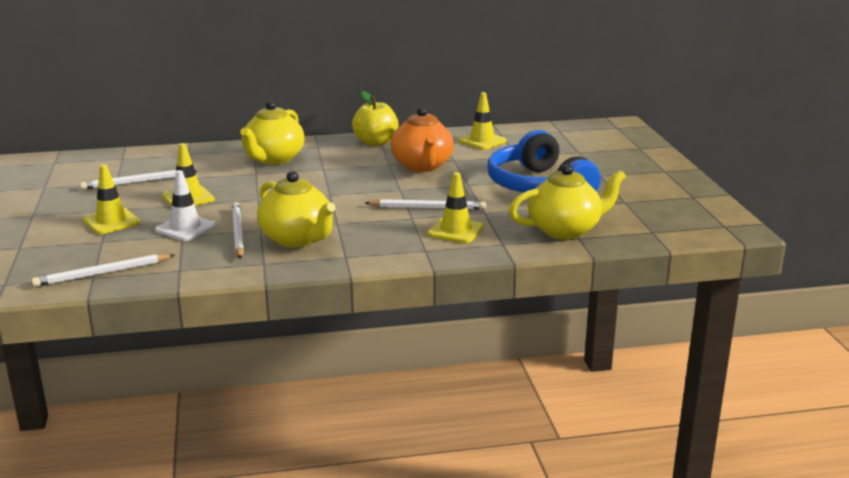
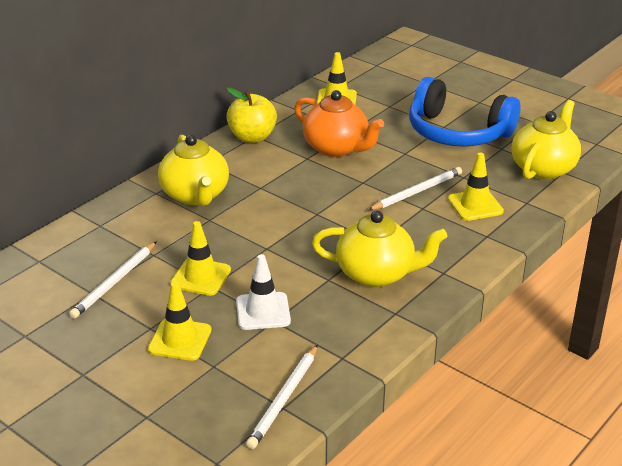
camera: 40 degrees left, 10 degrees up
(237, 233) = (317, 293): white pencil -> none

